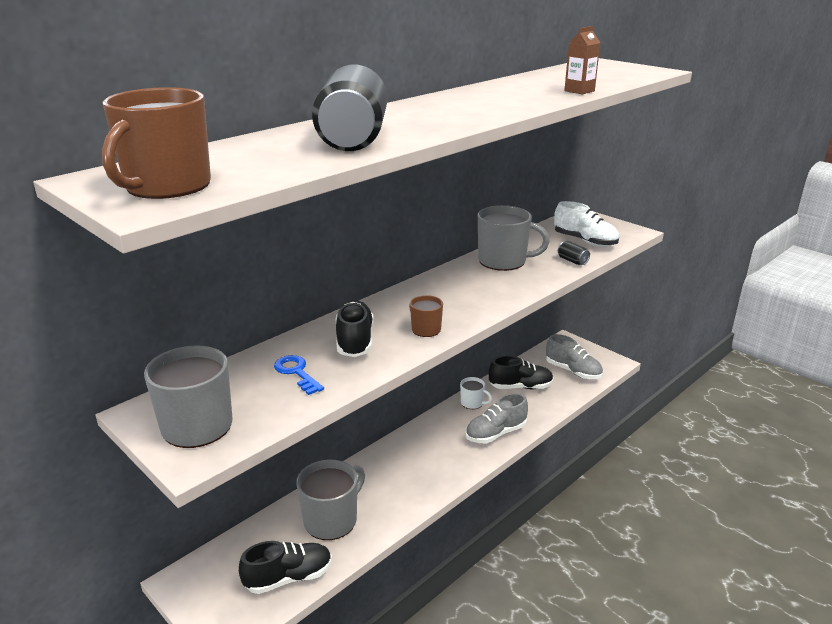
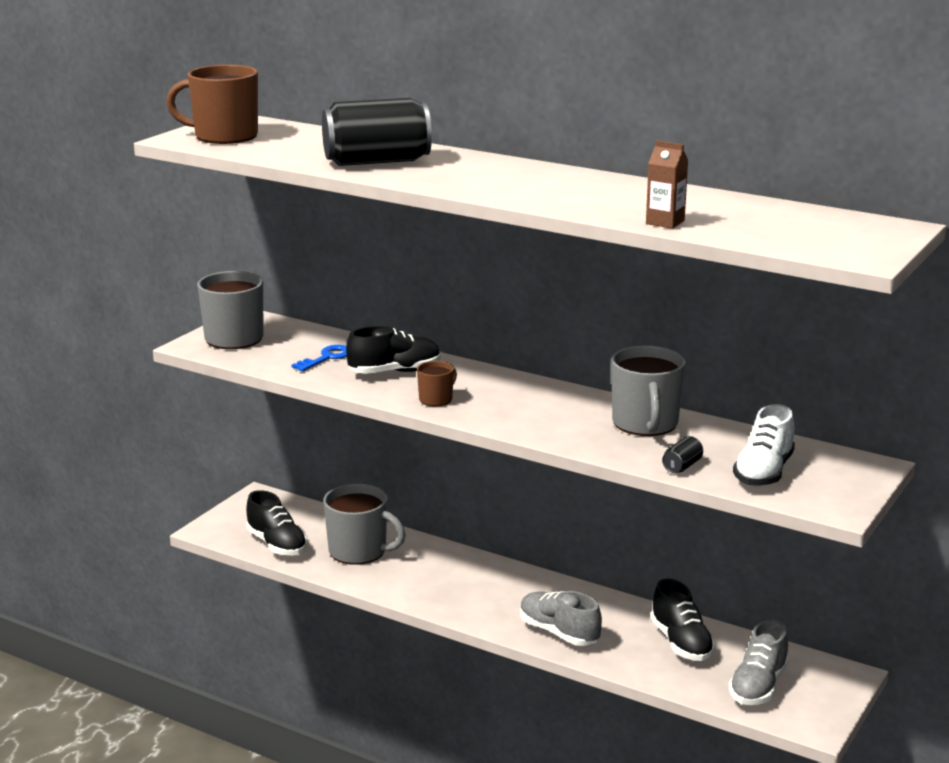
camera: 75 degrees right, 5 degrees down
(472, 403) = (616, 609): white mug -> none

